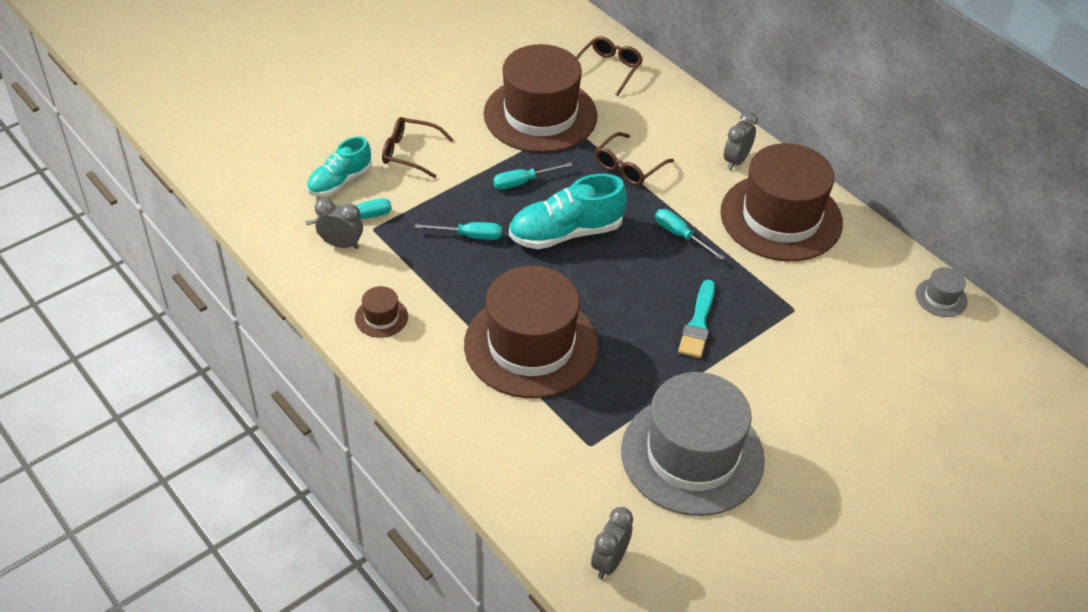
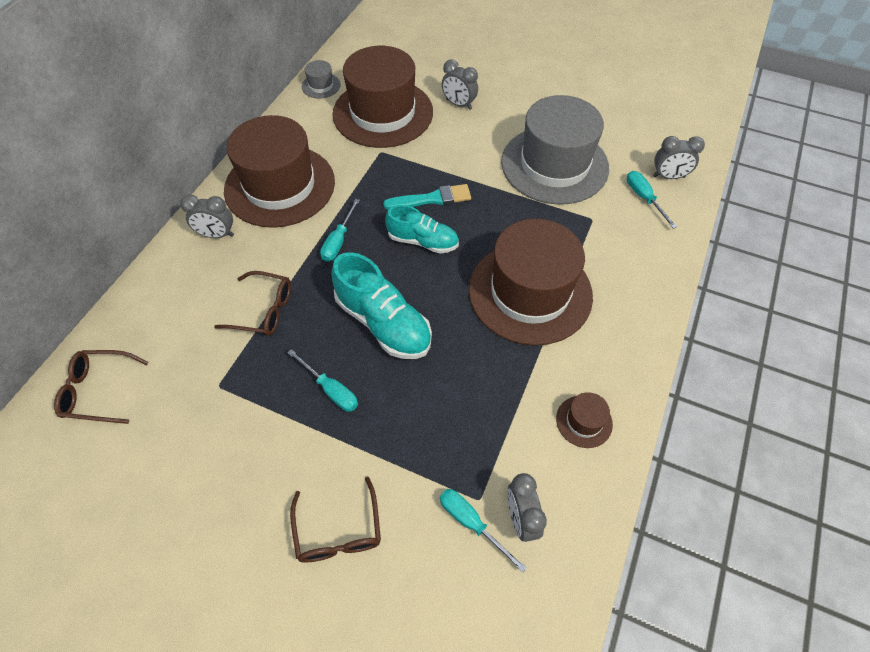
camera: 115 degrees left, 10 degrees up
(340, 181) = (428, 584): turquoise shoe -> turquoise shoe (423, 241)
(469, 236) = (434, 400): turquoise screwdriver -> turquoise screwdriver (644, 198)
(540, 115) = (210, 423): brown hat -> brown hat (383, 113)
(848, 412) = (459, 104): none -> grey clock

